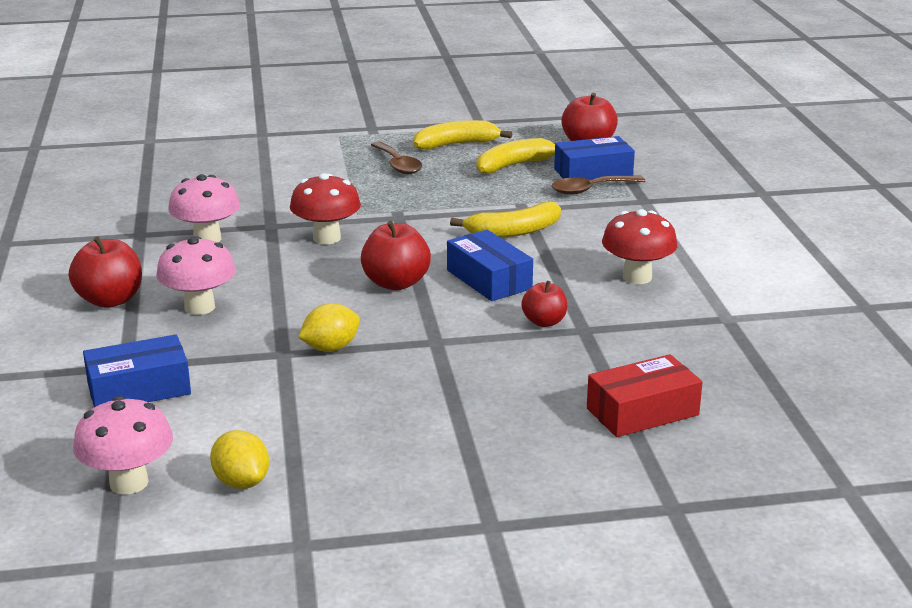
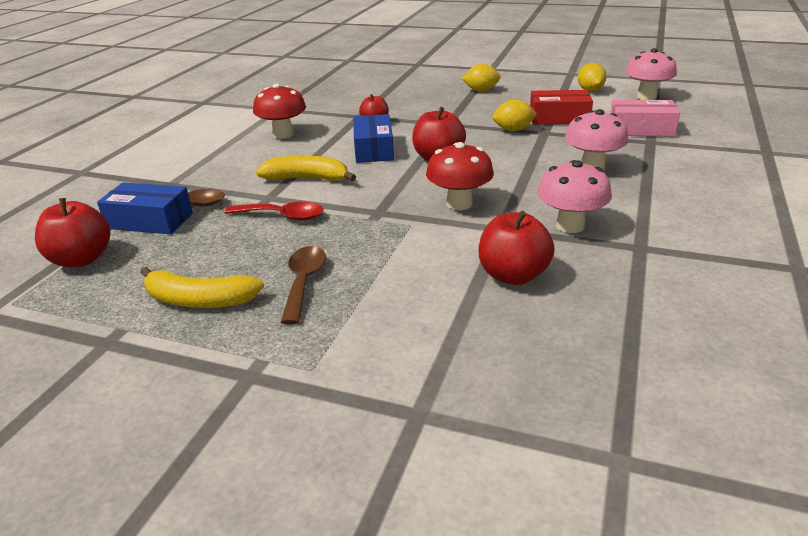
camera: 150 degrees left, 5 degrees up
(110, 300) = (666, 185): red apple -> red apple (513, 275)
(139, 389) = (641, 129): blue box -> pink box
(449, 435) = (481, 91): none -> yellow lemon
(482, 197) = (282, 216): none -> red spoon
(514, 165) = (195, 249): yellow banana -> none
(642, 411) = (384, 85): red box -> red box (559, 118)

